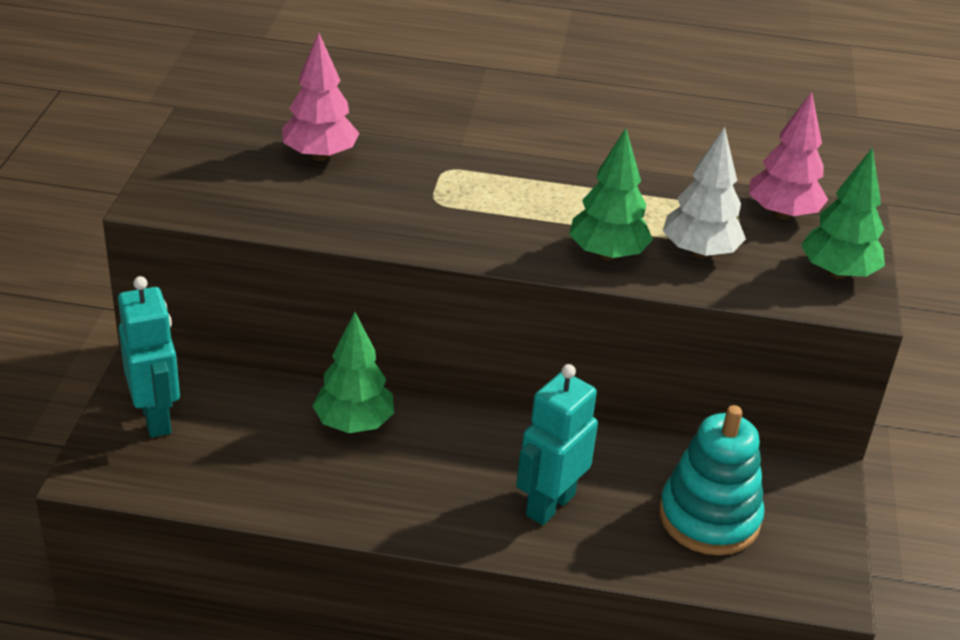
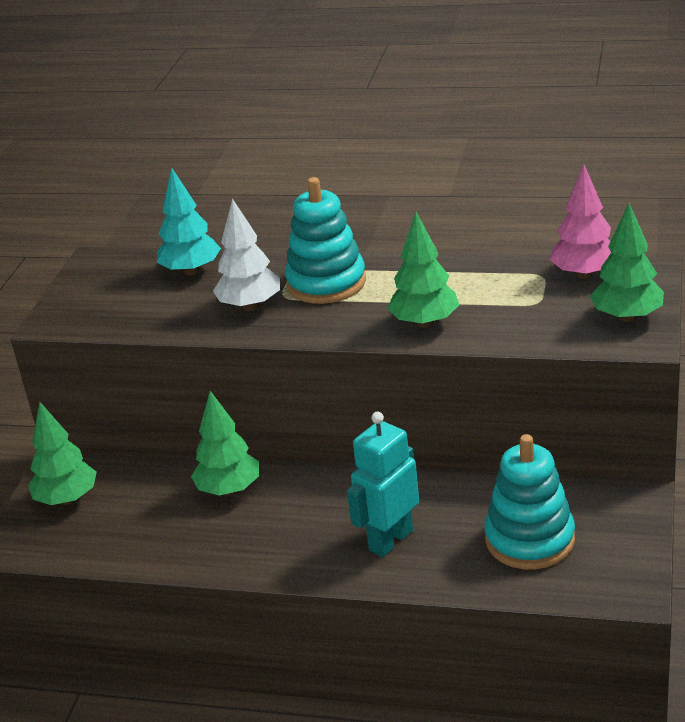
camera: 10 degrees right, 5 degrees down
(156, 418) = (67, 499): turquoise robot -> green tree
(320, 156) = (191, 271): pink tree -> turquoise tree
(485, 190) = (326, 283): none -> turquoise stacking toy
(699, 252) = (506, 313): white tree -> white tree (250, 306)

